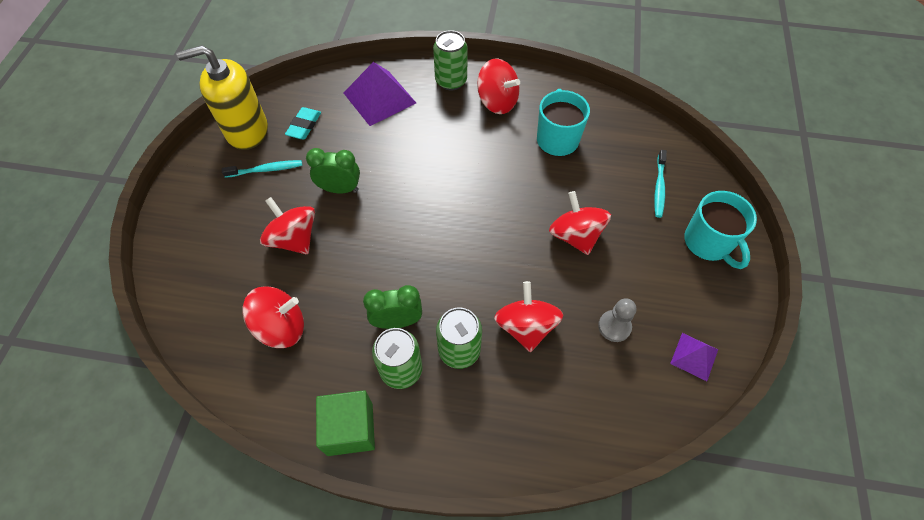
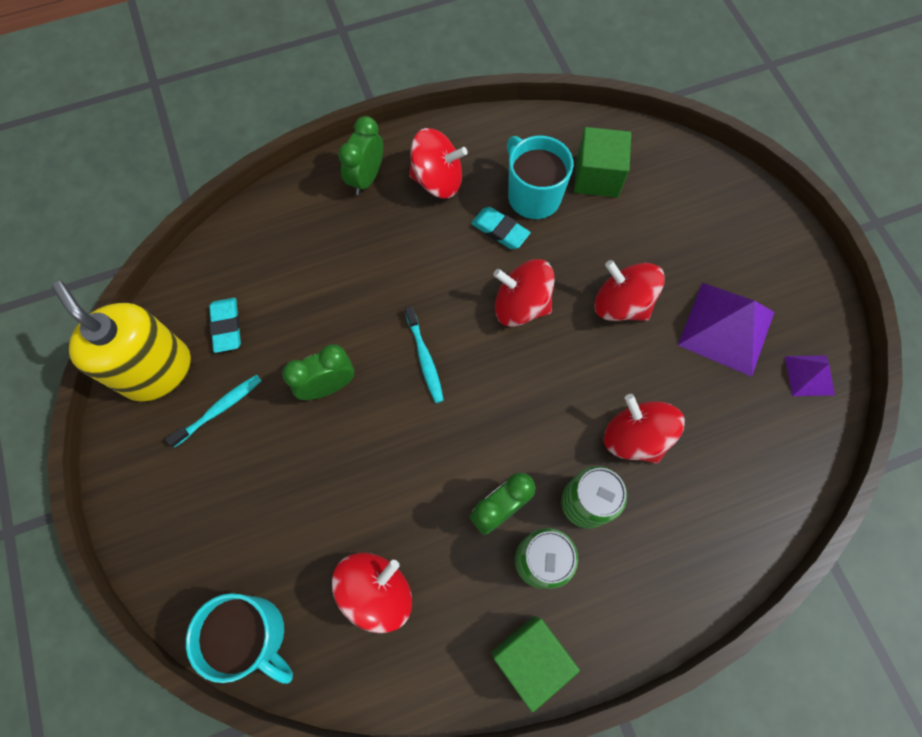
camera: 30 degrees left, 10 degrees up
(247, 131) = (157, 370): yellow soap dispenser -> yellow soap dispenser turned 90 degrees clockwise
(294, 239) = (316, 478): red spinning top -> red spinning top (521, 305)
(379, 97) = (295, 242): purple pyramid -> purple pyramid (726, 328)
(451, 81) = (366, 178): green can -> green clock
(518, 150) = (500, 231): none -> turquoise eraser
(612, 147) = (597, 176): none -> green cube
(614, 326) = (719, 386): grey pawn -> none
(659, 187) = (671, 201): turquoise toothbrush -> turquoise toothbrush (425, 358)
(708, 243) = (753, 242): turquoise mug -> turquoise mug (254, 634)

